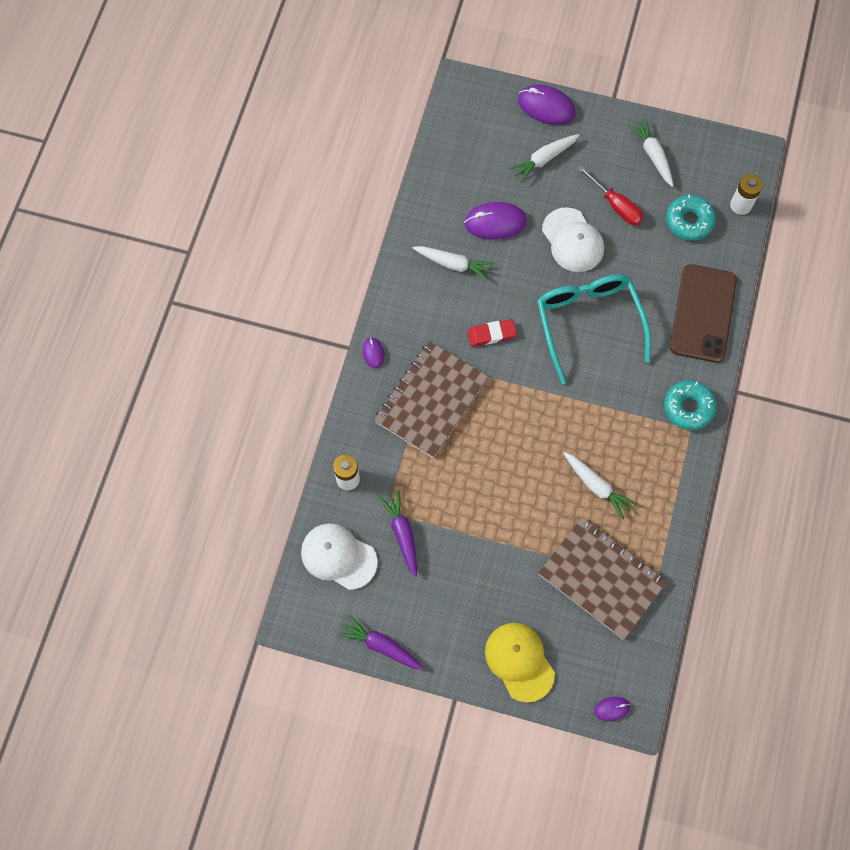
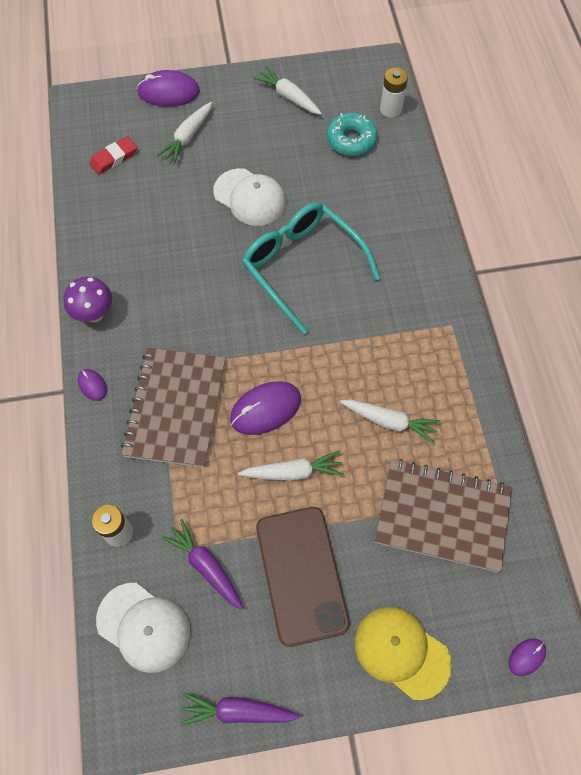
camera: 25 degrees left, 5 degrees down
(338, 556) = (144, 627): white cap -> white cap turned 150 degrees counterclockwise
(398, 292) = (94, 314): none -> purple mushroom
(454, 264) = (141, 264): white carrot -> white carrot (293, 472)
(491, 334) = (210, 316): red eraser -> red eraser (114, 158)
(495, 222) = (165, 210): purple mouse -> purple mouse (265, 409)
(616, 205) = (276, 151): red screwdriver -> none
(688, 407) = (438, 306): turquoise donut -> none
(703, 313) = (406, 214): brown phone -> brown phone (302, 574)

